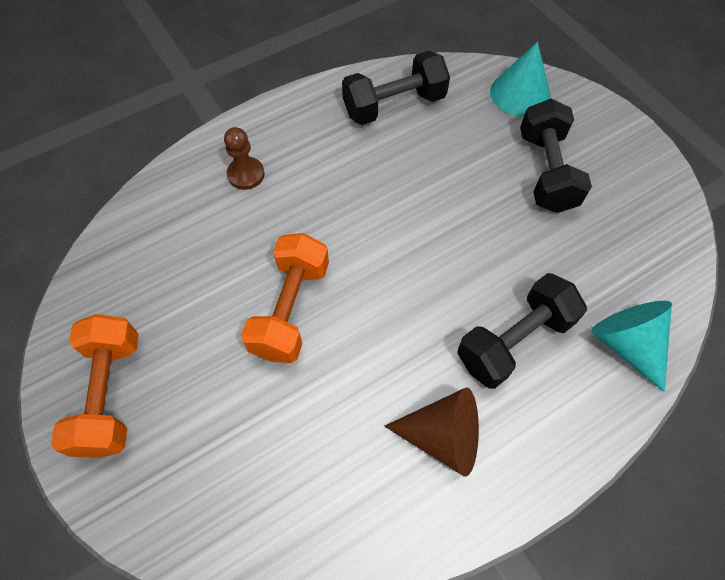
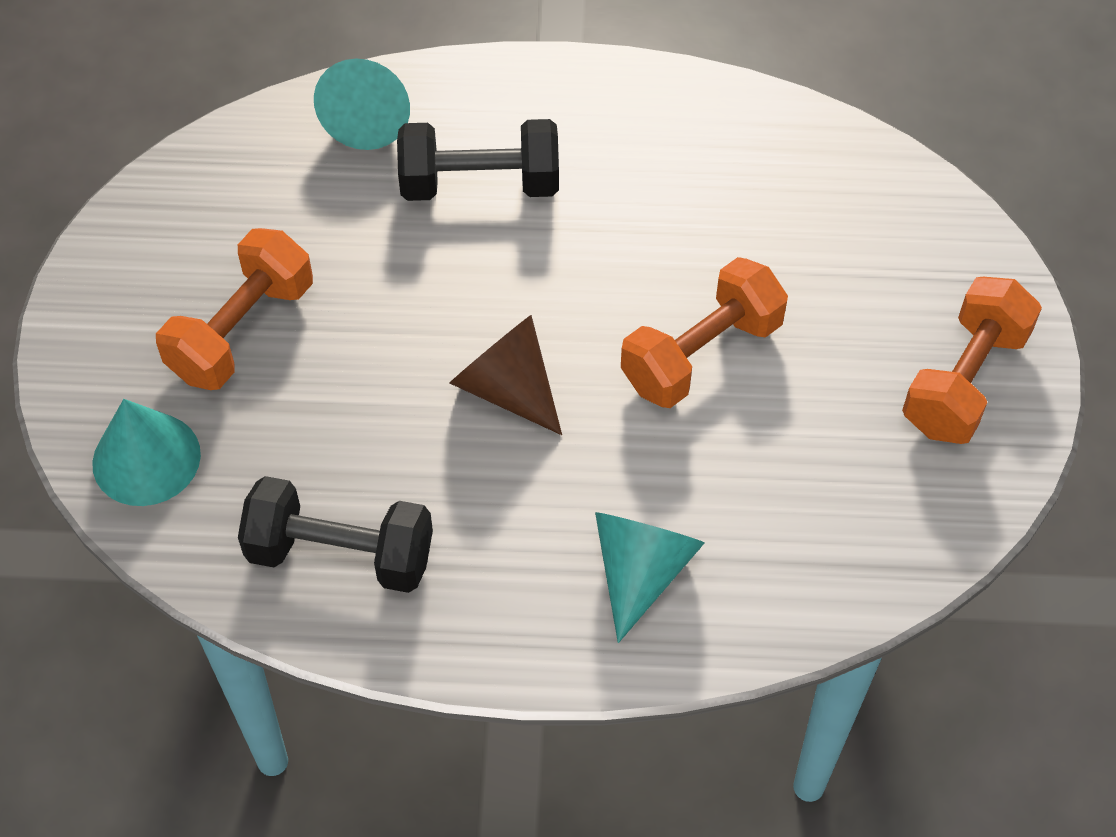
camera: 145 degrees left, 5 degrees down
(246, 174) = (641, 571): brown pawn -> turquoise cone
(443, 436) = (630, 150): brown cone -> brown cone (507, 388)
(546, 171) = (241, 330): black dumbbell -> orange dumbbell

